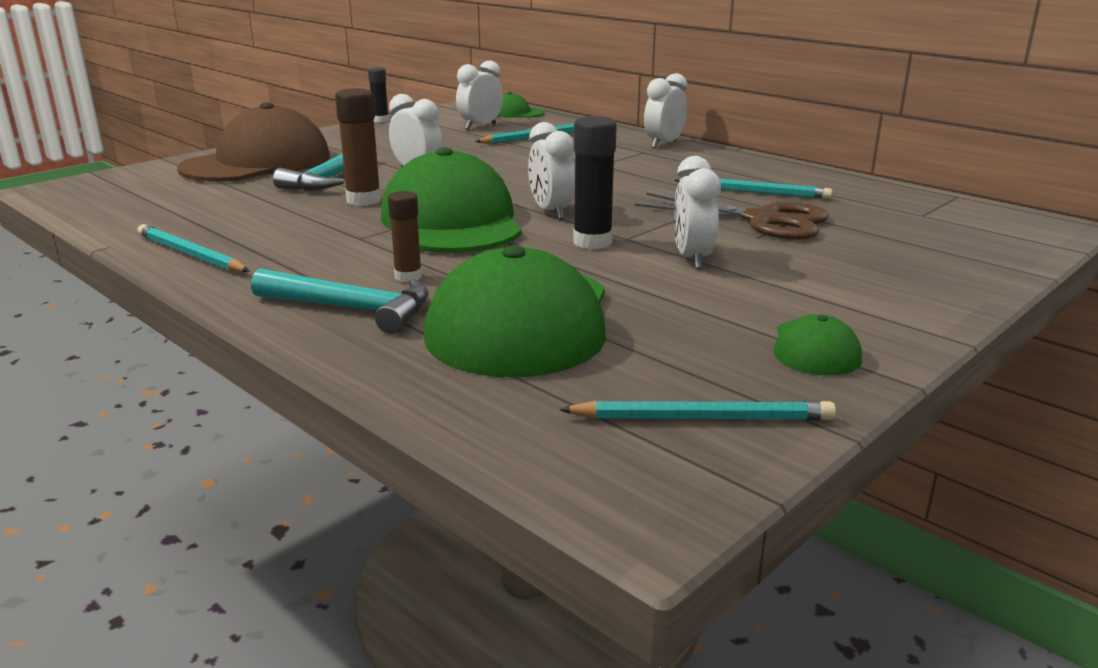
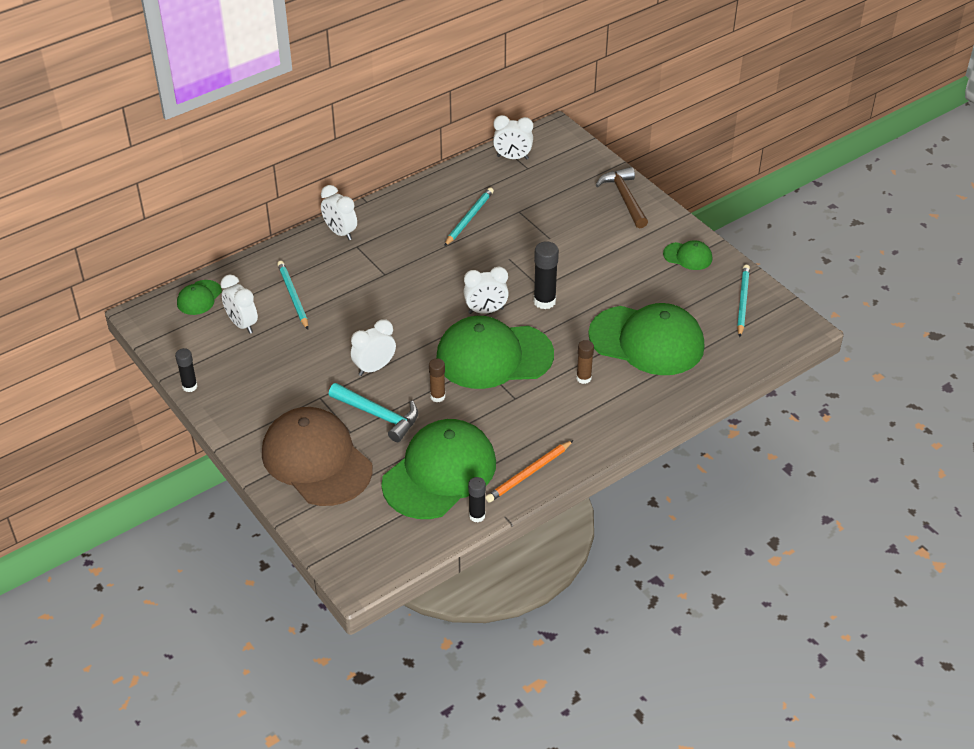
camera: 80 degrees left, 20 degrees up
(119, 232) = (477, 516): none -> black glue stick
(190, 254) = (529, 473): turquoise pencil -> orange pencil
(213, 210) = (439, 473): none -> green cap
(352, 309) = (624, 400): turquoise hammer -> none
(363, 200) = (437, 396): brown glue stick -> brown glue stick, size x0.64
(692, 258) = (577, 269): white clock -> white clock (512, 157)
(762, 220) = (523, 229): brown scissors -> none
(937, 283) = (624, 198): none -> brown hammer

